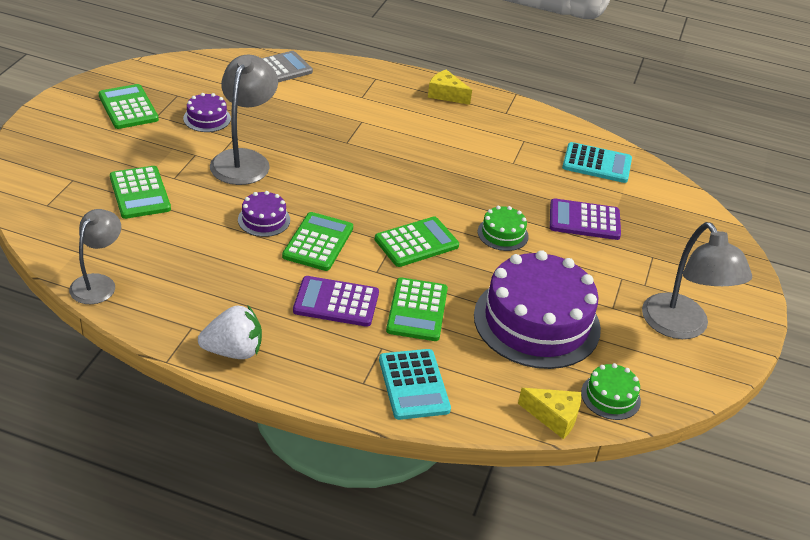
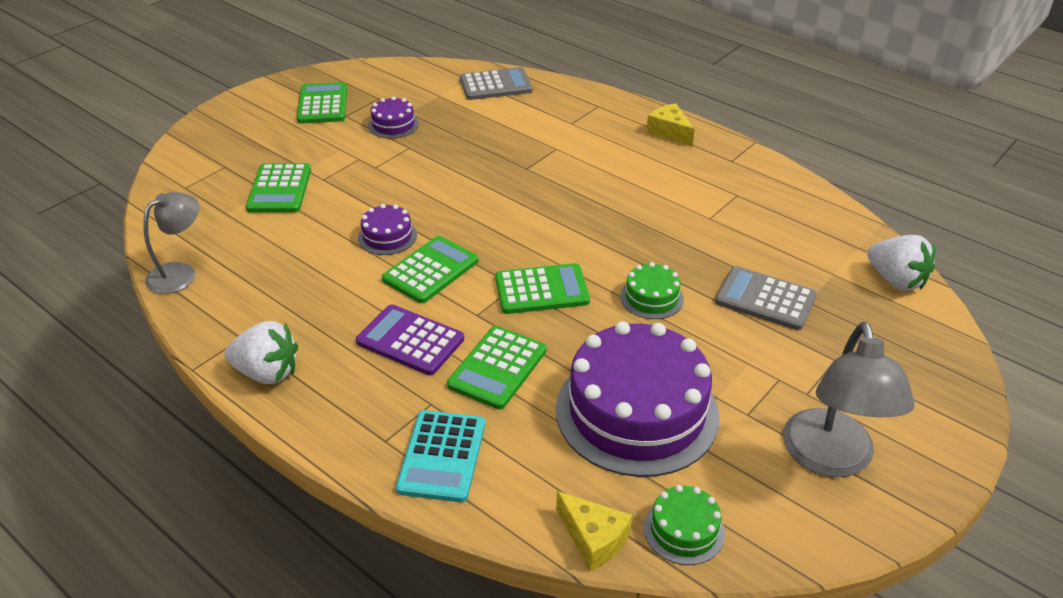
camera: 25 degrees right, 0 degrees up
(244, 160) = (405, 171): grey lamp -> none
(584, 220) = (765, 299): purple calculator -> grey calculator
(596, 164) = (817, 234): turquoise calculator -> none
(666, 190) = (896, 280): none -> white strawberry

